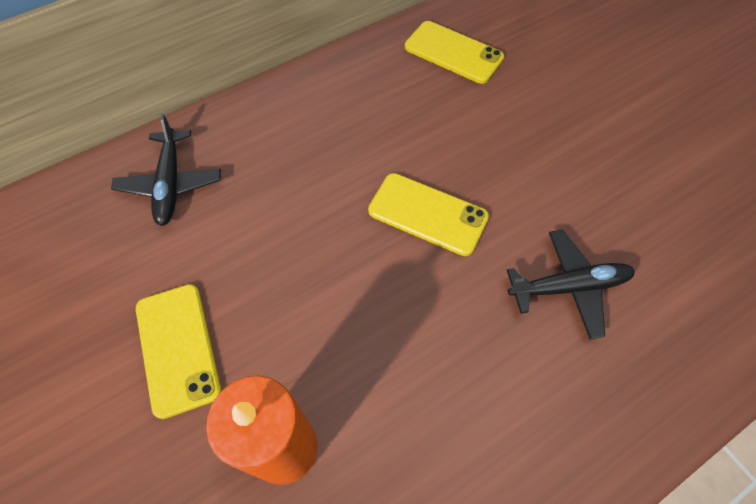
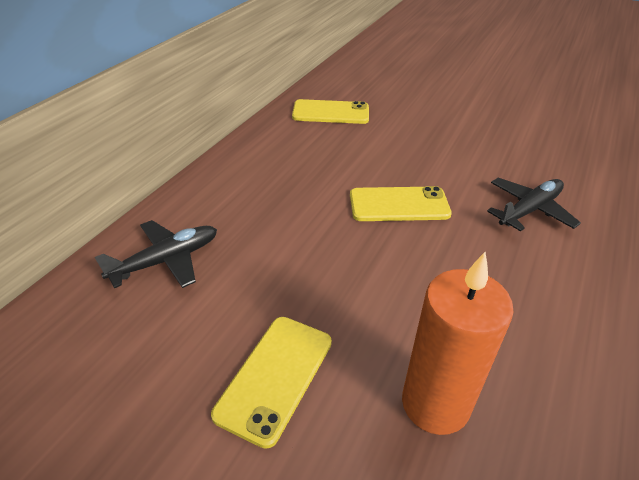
camera: 30 degrees left, 20 degrees down
(170, 184) = (166, 261): black plane -> black plane turned 90 degrees counterclockwise
(177, 348) = (275, 377): yellow phone -> yellow phone turned 75 degrees clockwise

